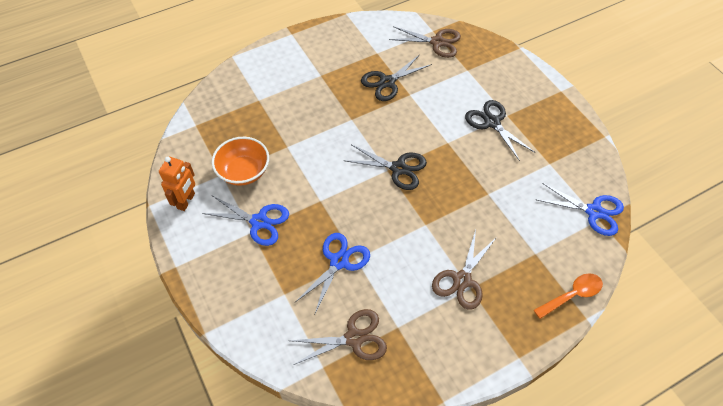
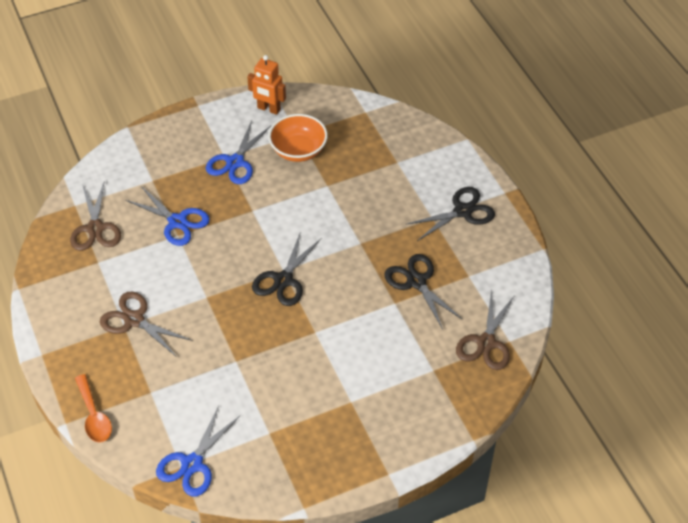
camera: 95 degrees right, 5 degrees down
(492, 122) = (340, 382): black scissors -> black scissors (462, 211)

